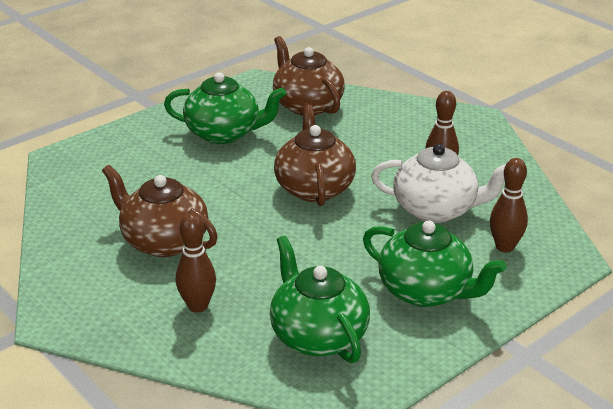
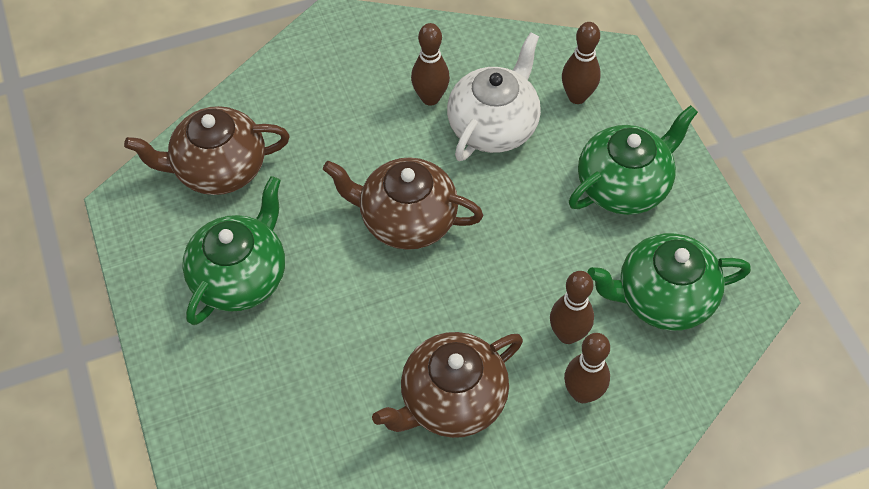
camera: 70 degrees left, 25 degrees up
(251, 288) = (567, 334): none -> brown bowling pin

